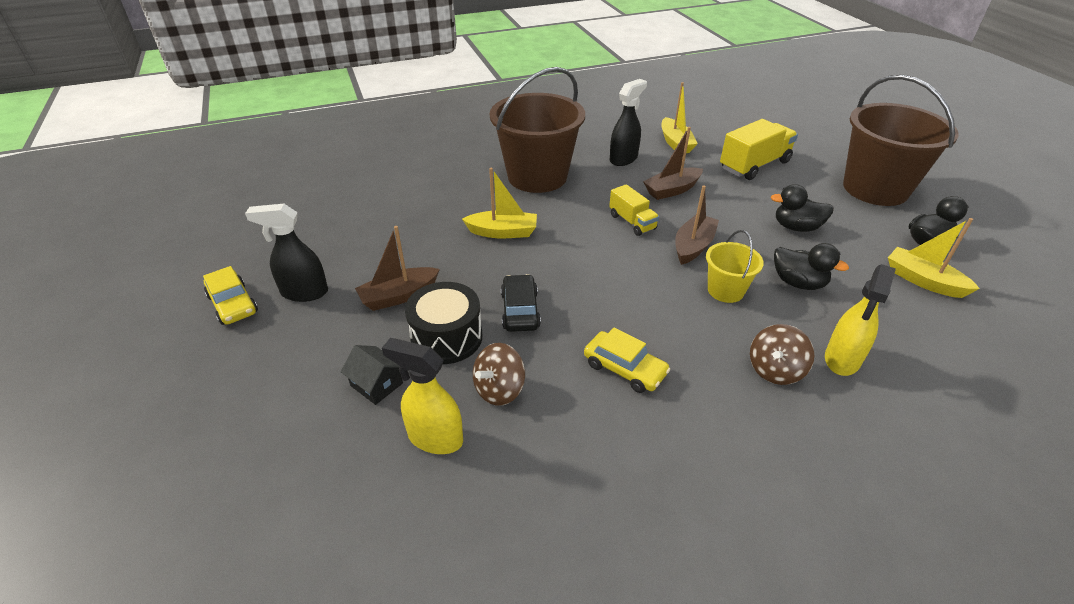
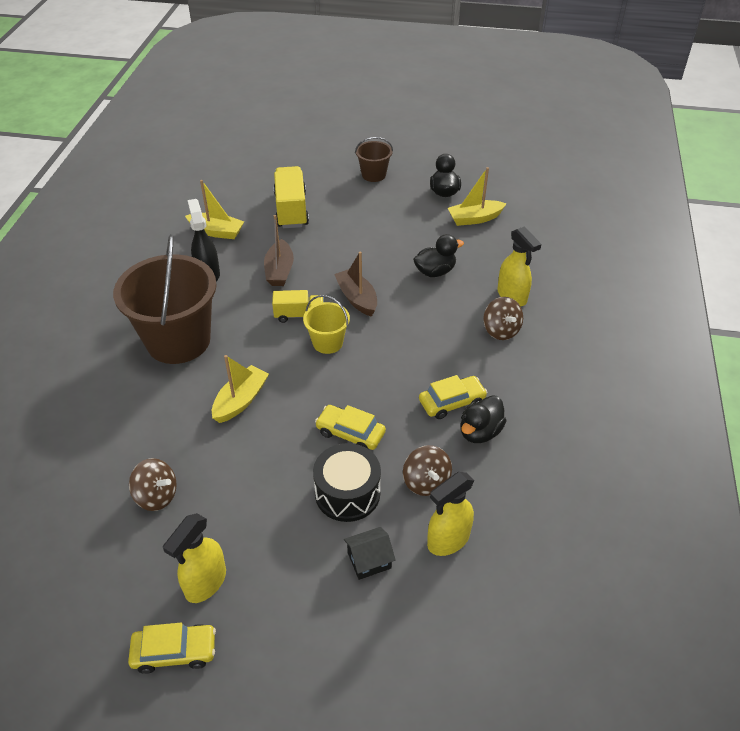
camera: 60 degrees left, 5 degrees up
(304, 292) = (205, 583): black spray bottle -> yellow spray bottle
(375, 233) = (156, 496): none -> brown spinning top
(399, 296) = (270, 508): brown boat -> none
(520, 310) = (350, 433): black car -> yellow car
(725, 290) = (416, 310): yellow bucket -> yellow bucket (327, 342)
(796, 227) = (381, 236): black duck -> black duck (480, 432)
(875, 189) = (373, 175): brown bucket -> brown bucket, size x0.48

